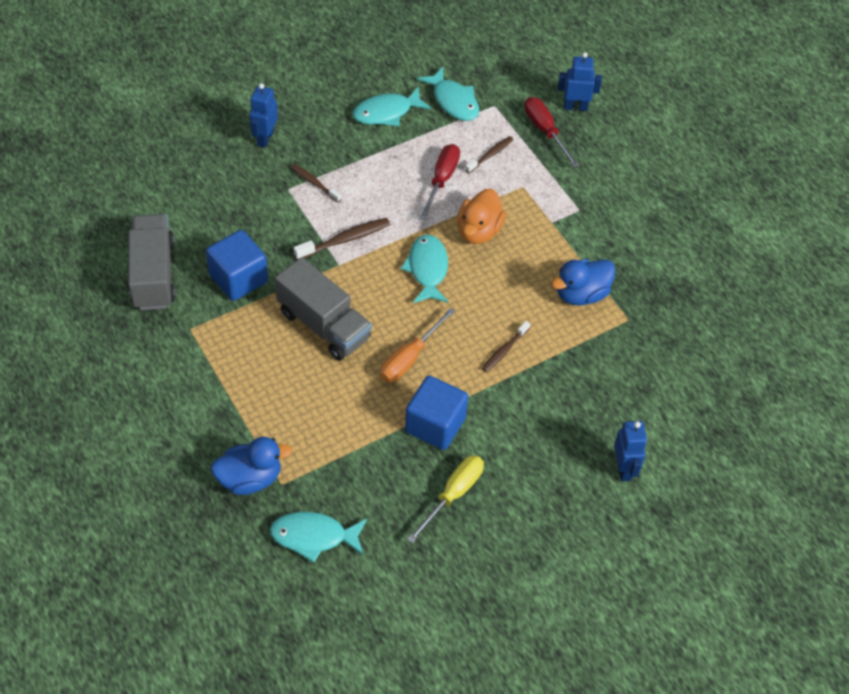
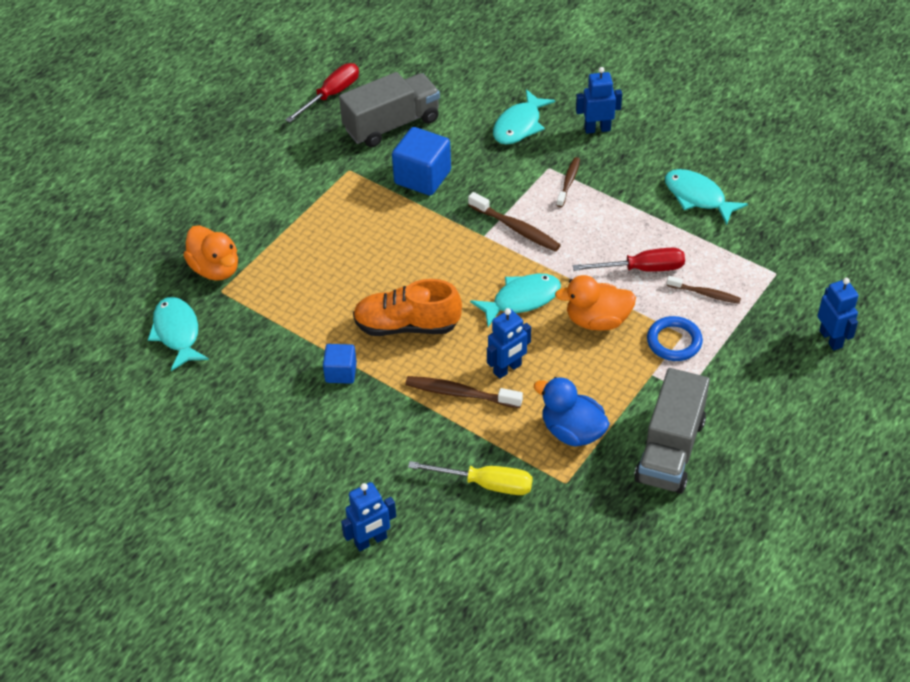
camera: 70 degrees right, 5 degrees down
(250, 479) = (215, 269): blue duck -> orange duck
(323, 325) = (407, 252): grey truck -> grey truck (670, 450)
(409, 358) = (407, 326): orange screwdriver -> orange shoe
(435, 425) = (341, 372): blue cube -> blue cube, size x0.59
(453, 101) = (755, 240): turquoise fish -> turquoise fish (519, 125)
(453, 495) = (269, 414): yellow screwdriver -> yellow screwdriver (486, 484)
(496, 309) = (507, 369): none -> blue robot
(504, 350) = (460, 393): brown toothbrush -> brown toothbrush, size x1.51
(527, 195) = (674, 341): none -> blue ring
(545, 131) = (774, 326): red screwdriver -> red screwdriver (331, 95)

